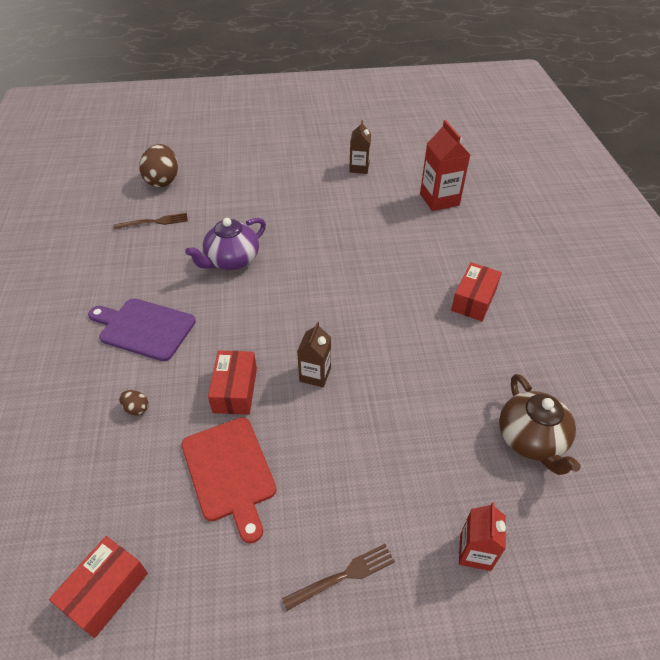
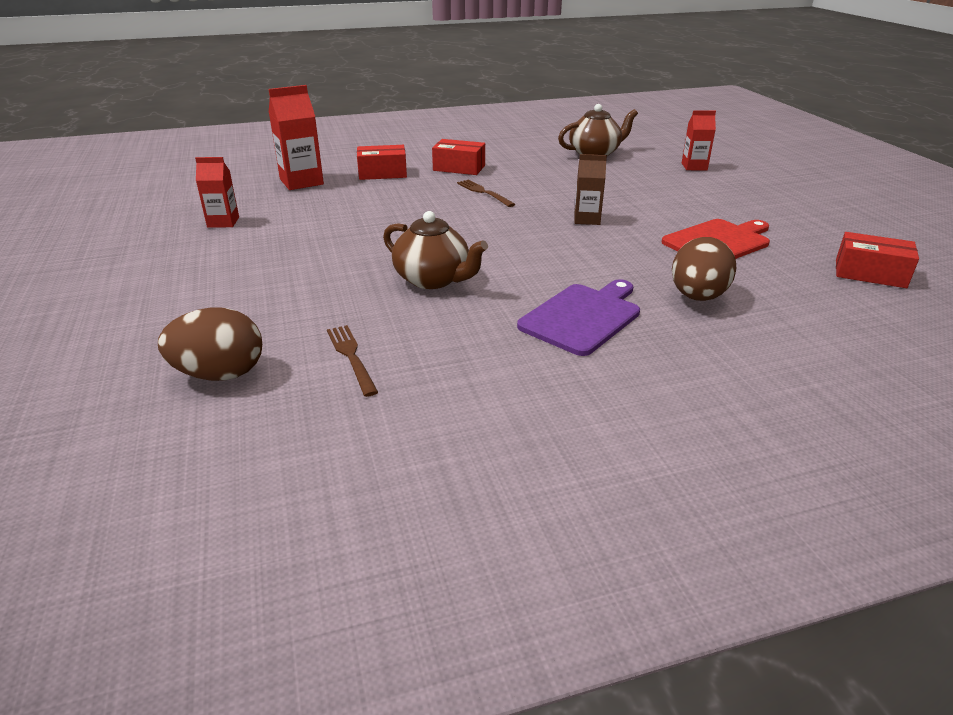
camera: 100 degrees left, 15 degrees down
(136, 408) = (697, 297): brown egg -> brown egg, size x2.22
(144, 328) = (583, 317): purple cutting board -> purple cutting board turned 150 degrees counterclockwise
(231, 260) = (433, 279): purple teapot -> brown teapot
(235, 390) = (632, 251): red box -> red box (382, 173)
(344, 575) = (752, 198): brown fork -> brown fork (483, 192)
(359, 168) = (223, 222): brown carton -> red carton

